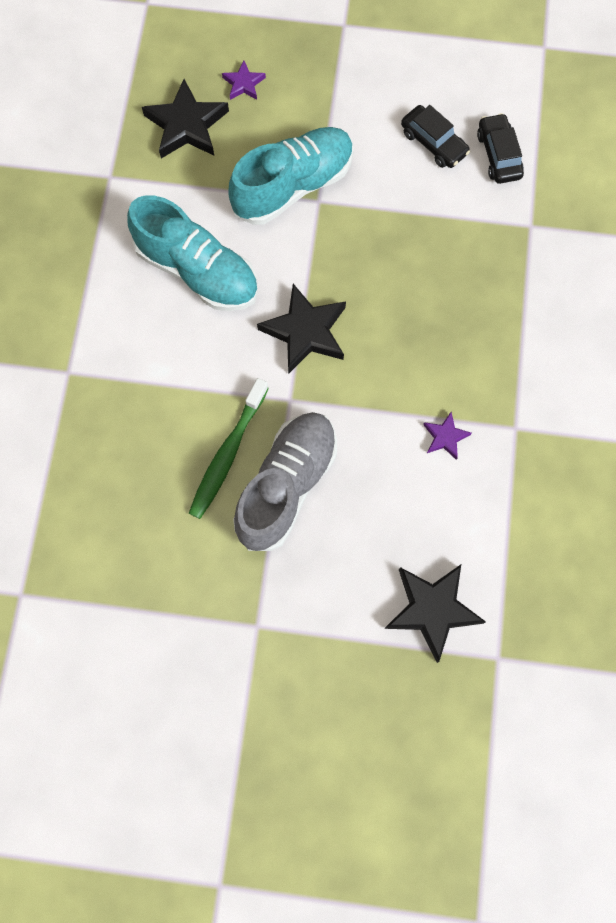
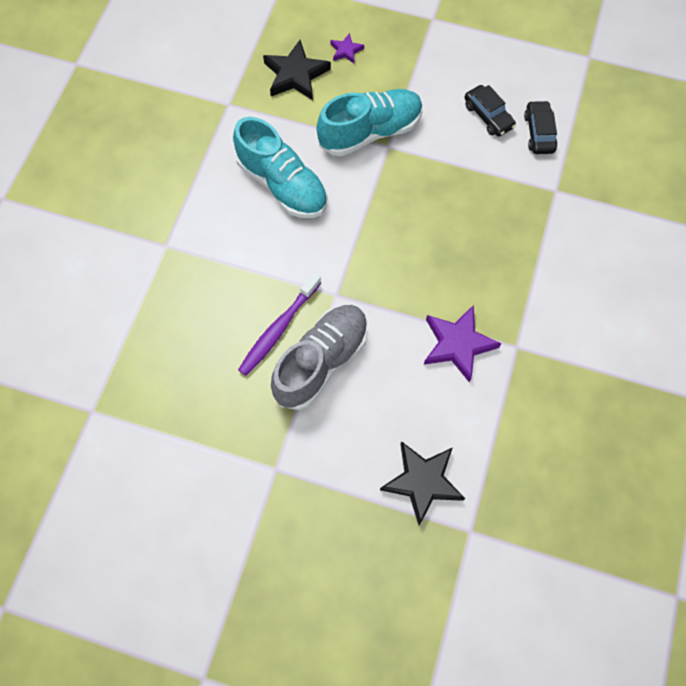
camera: 10 degrees right, 5 degrees down
(228, 454) = (278, 329): green toothbrush -> purple toothbrush
(305, 331) = (359, 244): black star -> none
(445, 437) = (457, 344): purple star -> purple star, size x1.94

